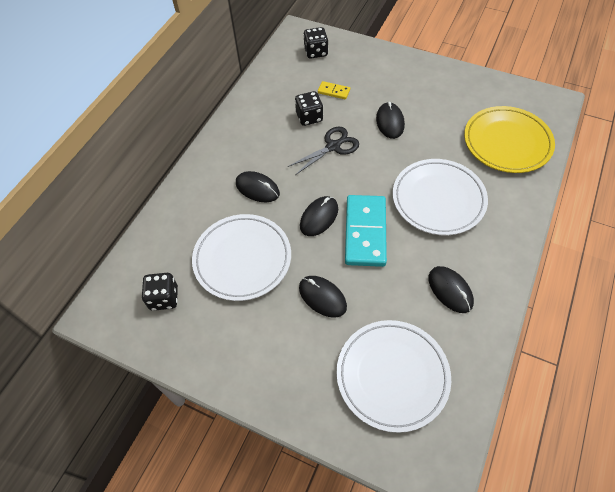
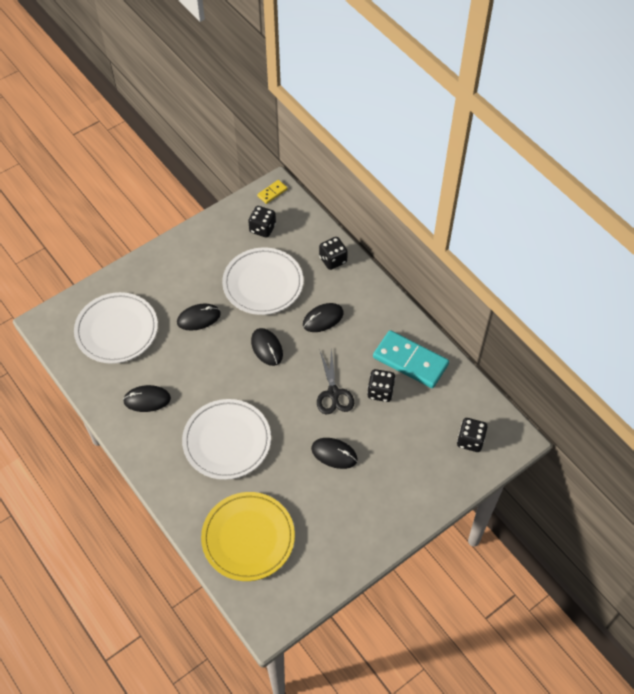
camera: 115 degrees right, 0 degrees up
(179, 212) = (333, 260): none -> black dice
(333, 91) = (402, 428): yellow domino -> yellow domino (272, 192)
(365, 232) = (232, 372): turquoise domino -> turquoise domino (410, 361)

